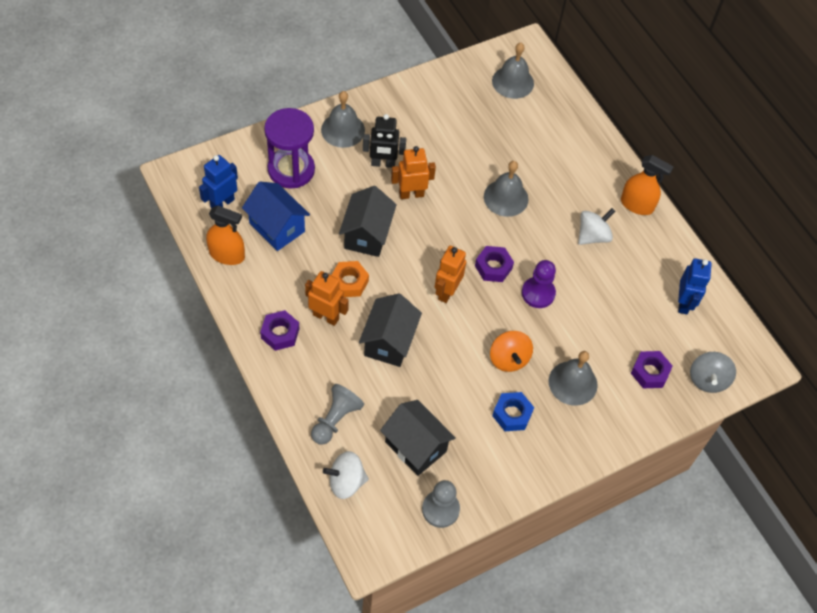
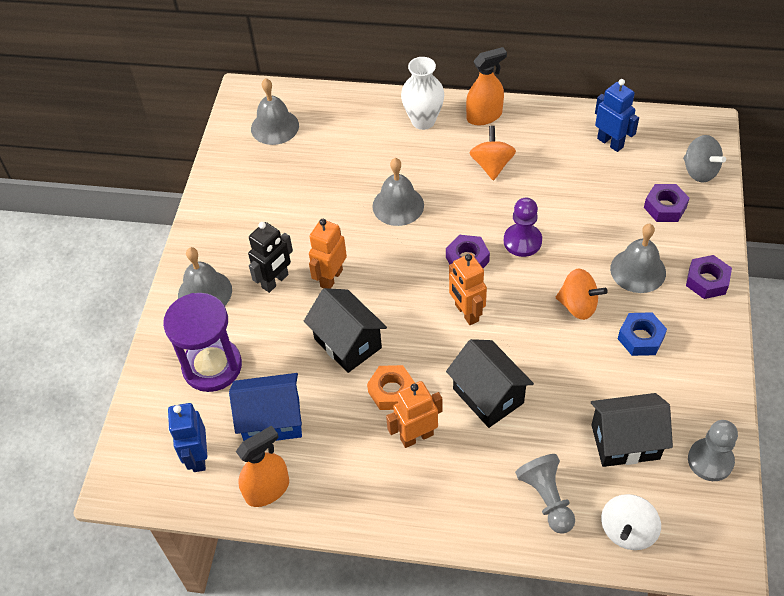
camera: 45 degrees left, 5 degrees down
(280, 333) = (405, 492): purple nut -> purple nut (707, 281)
(592, 236) = (492, 165): white spinning top -> orange spinning top
(597, 168) = (423, 121): none -> white vase

